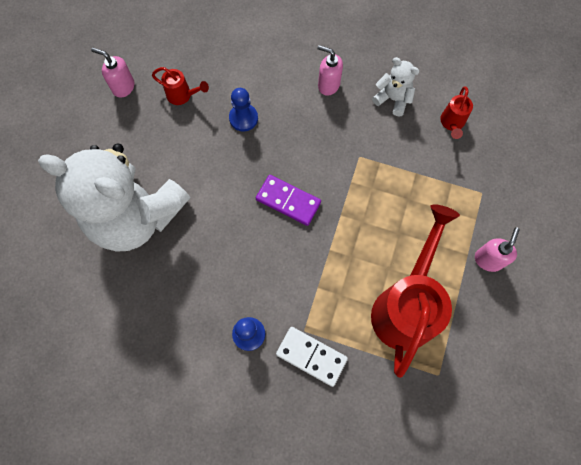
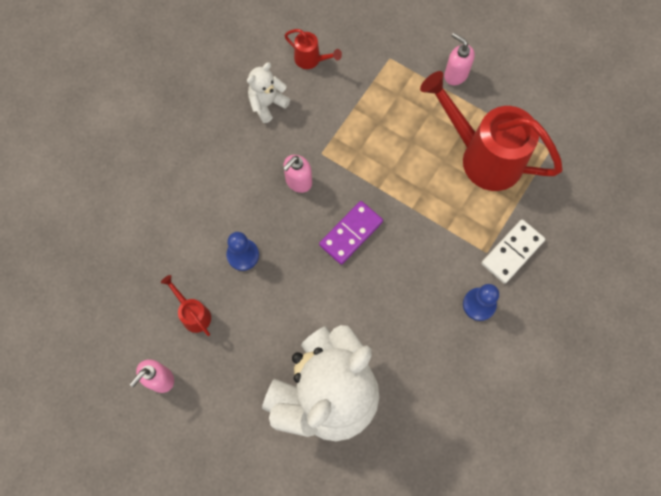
camera: 75 degrees left, 0 degrees up
(182, 95) = (193, 314): red watering can -> red watering can turned 75 degrees counterclockwise
(328, 85) = (231, 160): pink soap dispenser -> pink soap dispenser (298, 182)

